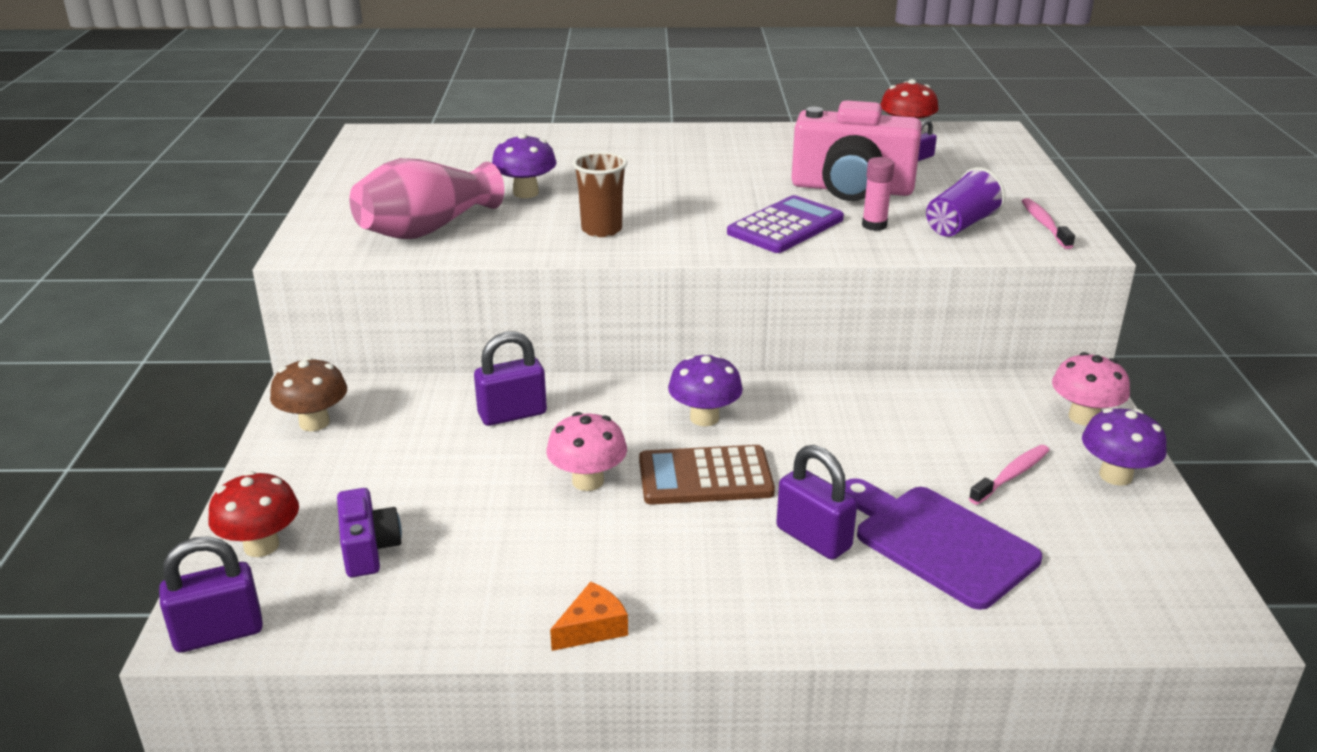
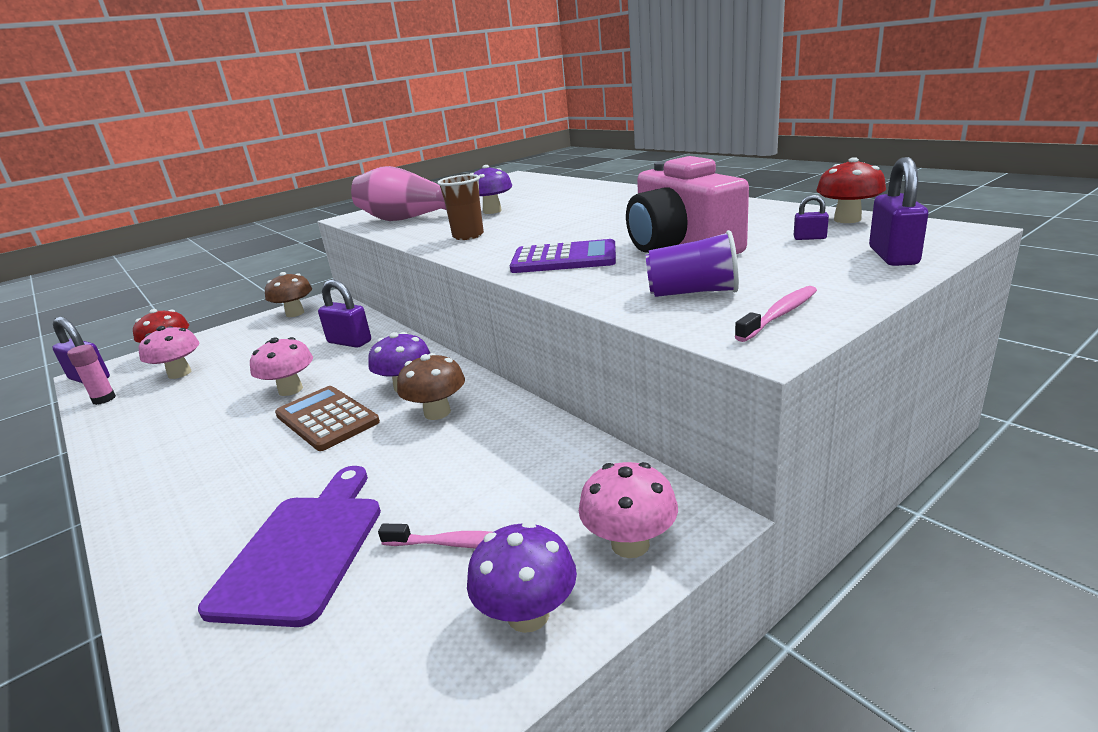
camera: 55 degrees right, 5 degrees down
(368, 549) = (179, 373): purple camera -> pink mushroom
(592, 628) = (119, 460): orange cheese -> none
(789, 420) = (437, 412): none -> brown mushroom
(813, 538) = (272, 489): purple padlock -> purple padlock (893, 256)
(874, 225) = (623, 274): pink glue stick -> pink glue stick (104, 399)

